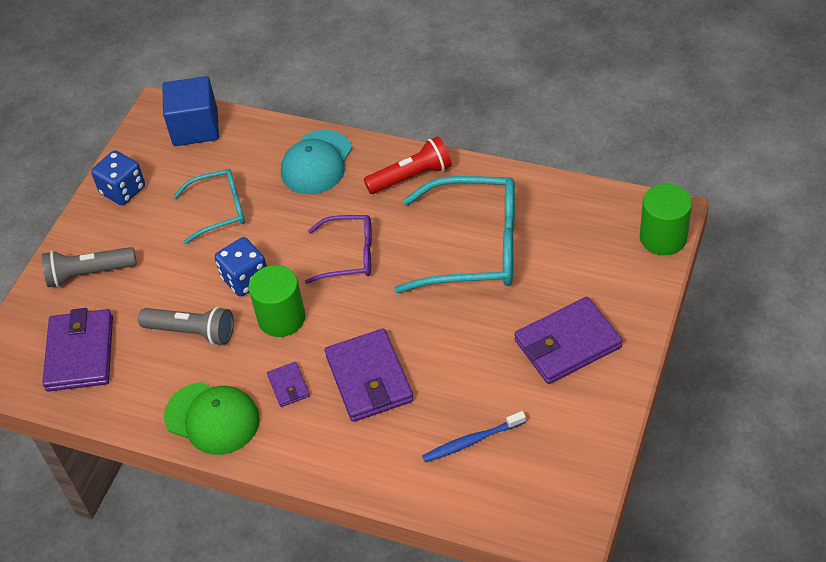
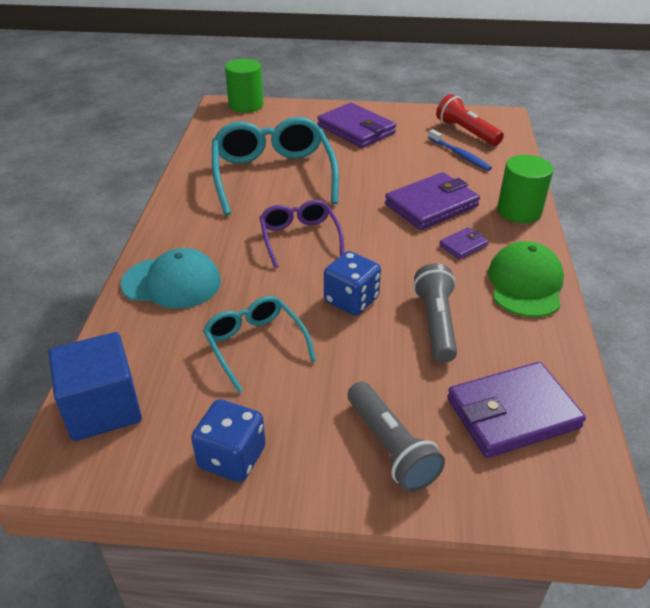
camera: 110 degrees left, 10 degrees down
(281, 318) = (390, 265): green cylinder -> green cylinder (519, 211)
(411, 177) = (190, 218): red flashlight -> red flashlight (466, 132)

